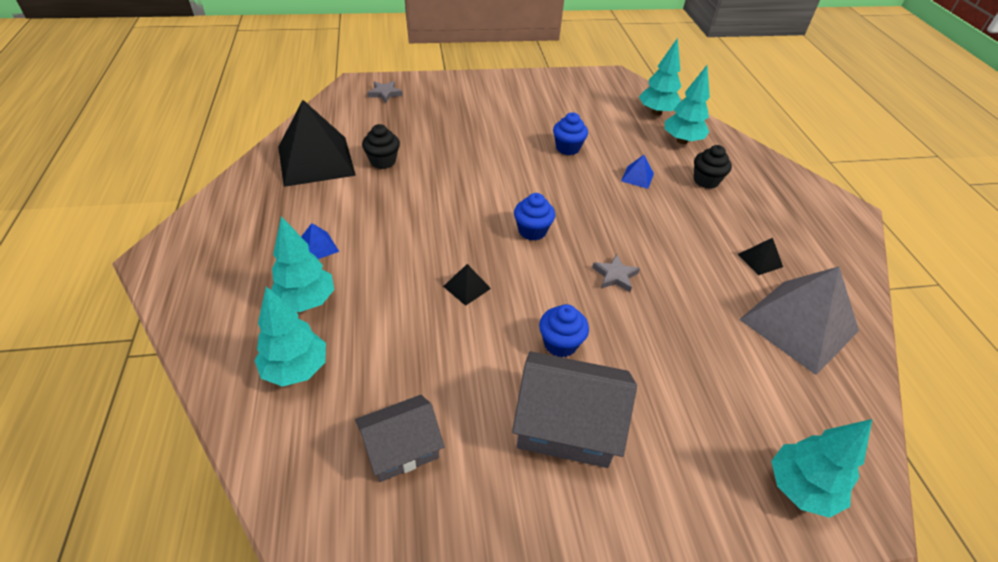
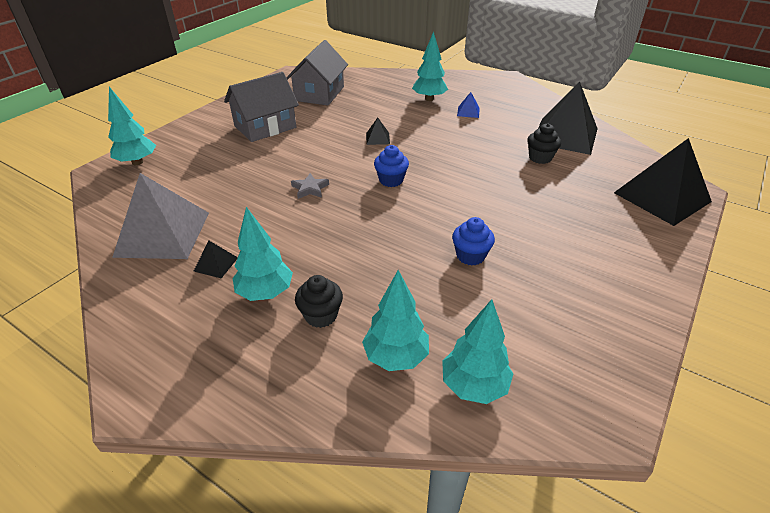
camera: 135 degrees right, 5 degrees down
(296, 369) = (390, 87): turquoise tree -> turquoise tree (265, 292)
(385, 93) = (662, 197): grey star -> black pyramid
(401, 448) = (319, 94): grey house -> grey house, size x1.53
(560, 344) = (301, 146): blue cupcake -> none
(637, 177) = (382, 271): blue pyramid -> none

